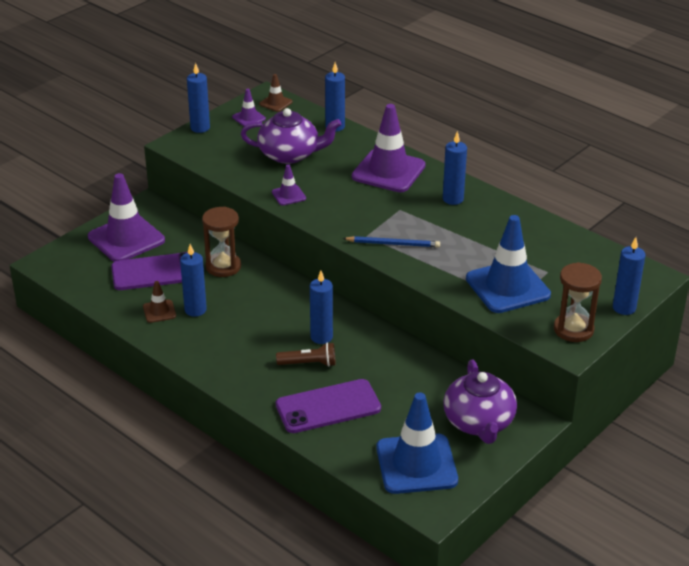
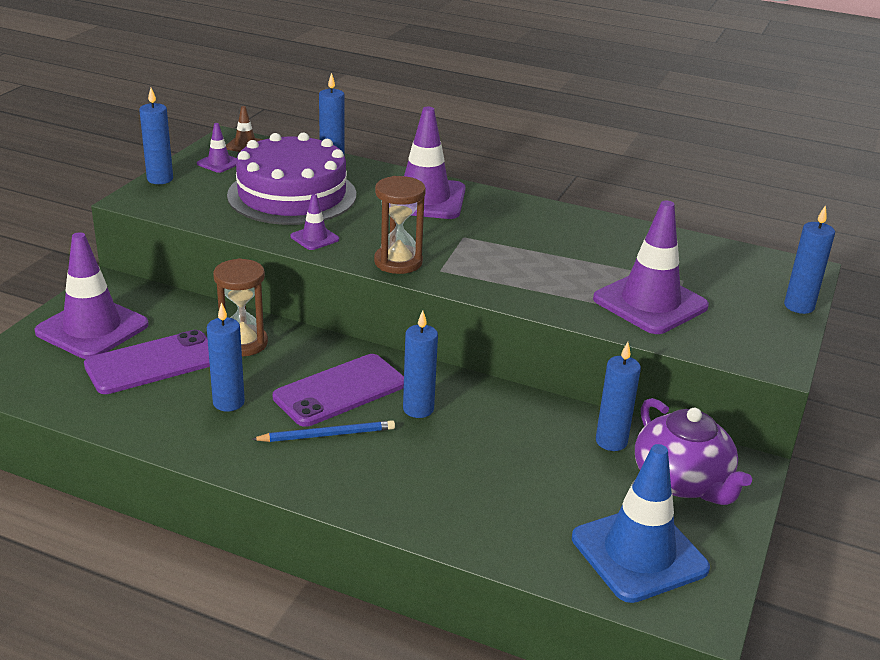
camera: 20 degrees left, 5 degrees down
(159, 311) = (177, 413): brown traffic cone -> none
(290, 154) = (292, 195): purple teapot -> purple cake
(309, 363) = (419, 446): brown flashlight -> none
(328, 407) = (476, 498): purple phone -> purple phone (340, 390)
(393, 244) = (480, 274): blue pencil -> blue pencil (327, 435)
(453, 199) = (519, 218): blue candle -> blue candle (611, 441)
(507, 287) = (650, 303): blue traffic cone -> purple traffic cone
(573, 329) = (762, 339): brown hourglass -> brown hourglass (398, 262)

